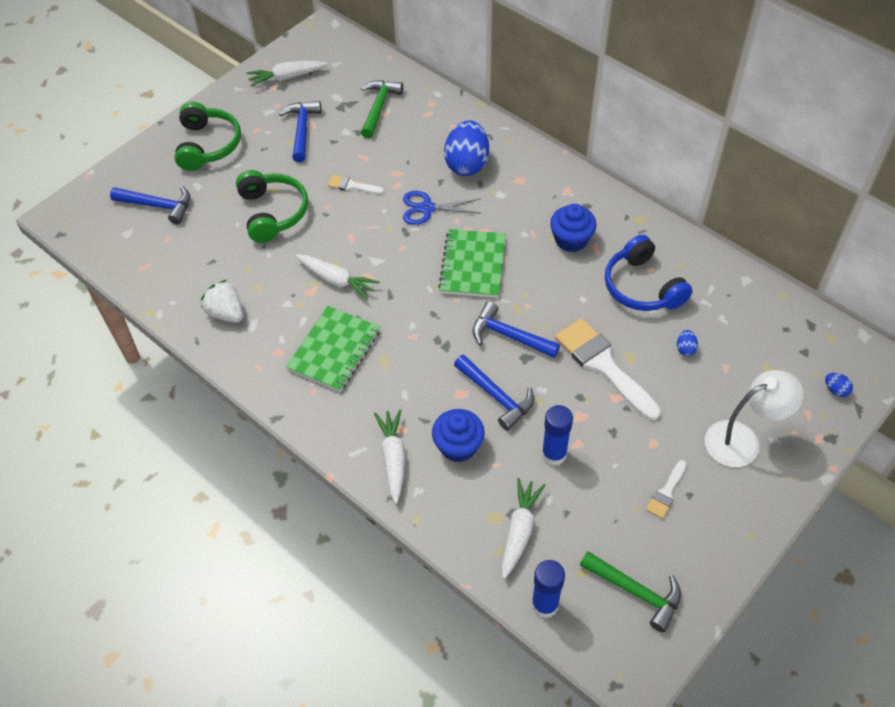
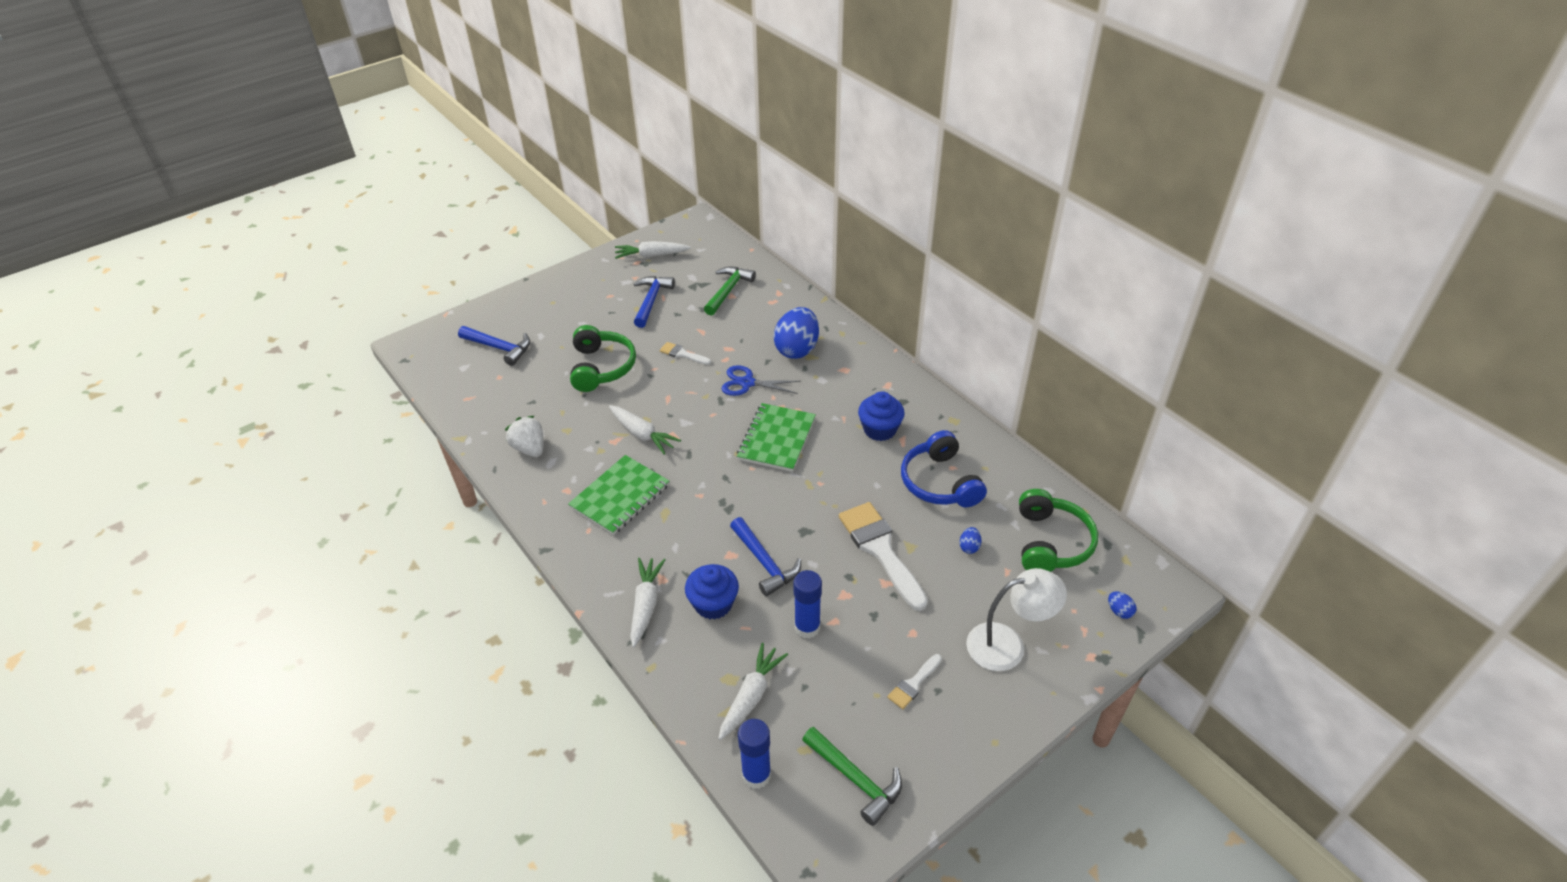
camera: 10 degrees right, 10 degrees down
(208, 145) = (562, 303): green headphones -> green headphones (1051, 542)
(509, 336) = (793, 508): blue hammer -> none

